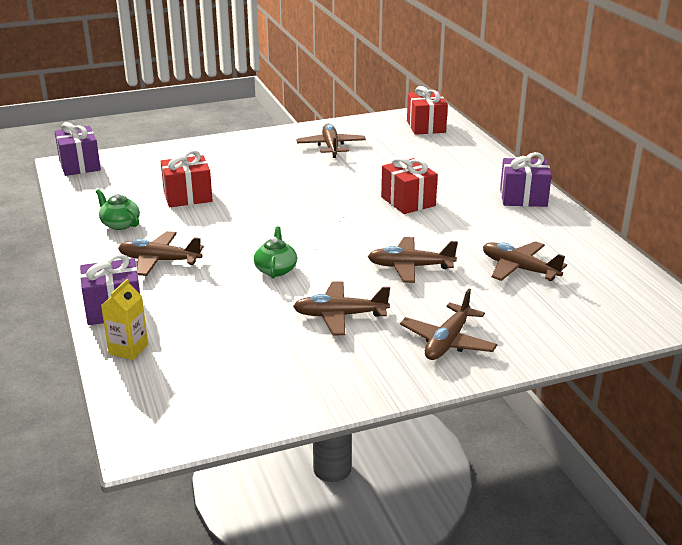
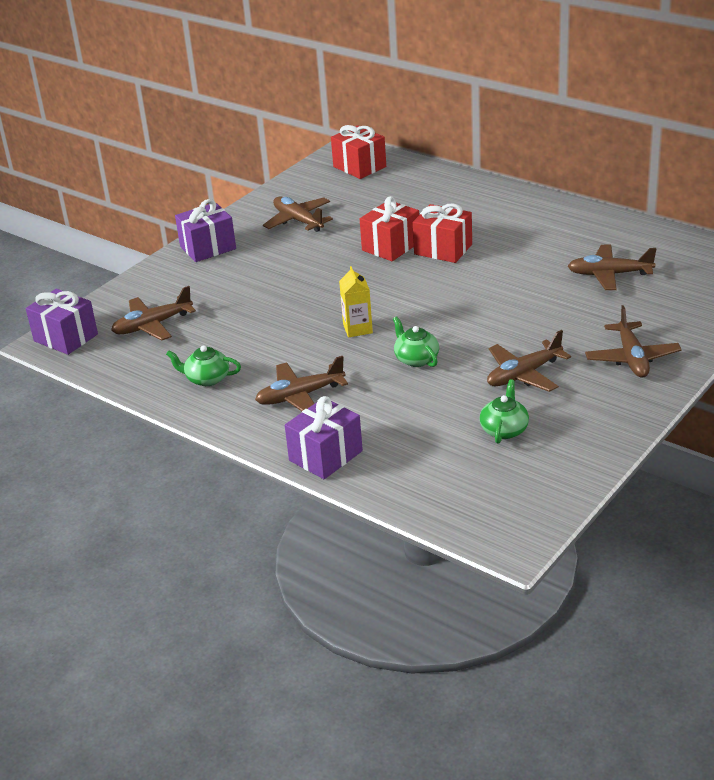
camera: 30 degrees left, 5 degrees up
(128, 349) = (391, 482): yellow carton -> yellow carton (357, 329)
(187, 196) = (232, 325): red gift -> red gift (391, 246)
(264, 350) = (504, 430): none -> green teapot
(410, 267) = (523, 309): brown plane -> brown plane (152, 325)
(523, 198) = (534, 208): purple gift -> purple gift (208, 248)

